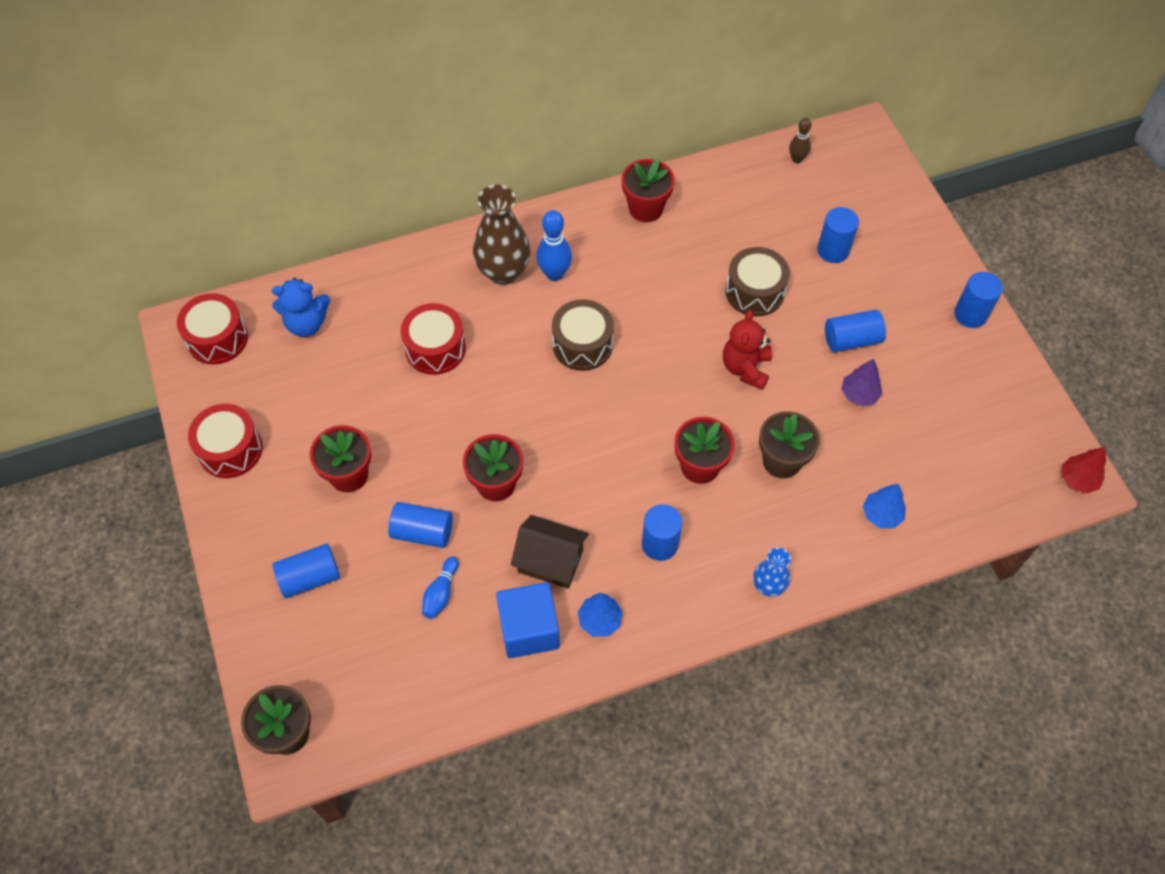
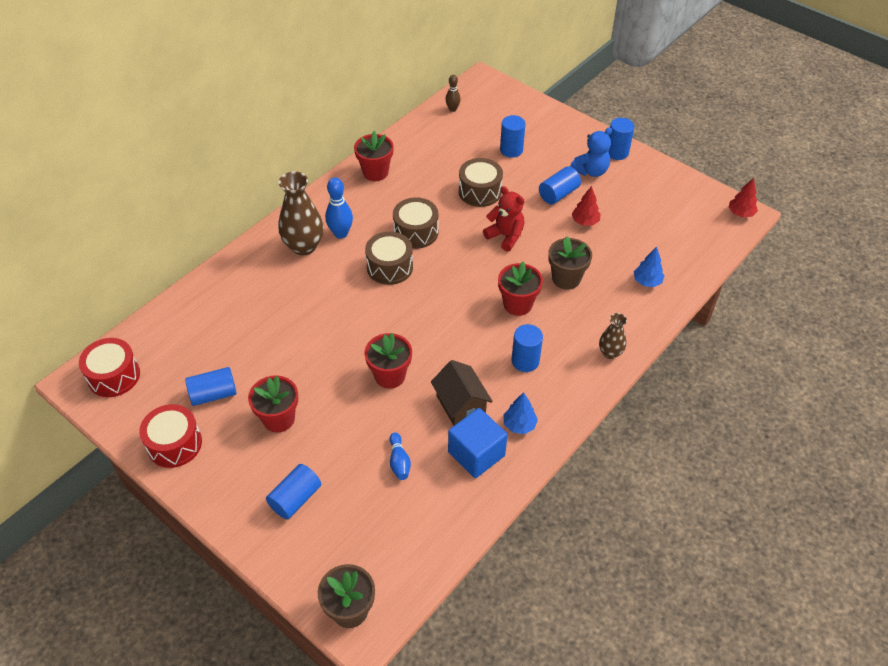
camera: 30 degrees left, 10 degrees down
(306, 323) = (179, 337): blue teddy bear -> blue teddy bear (591, 171)
(422, 532) = (359, 429): blue cylinder -> blue cylinder (213, 394)
(435, 348) = (288, 312): red drum -> none
(550, 561) = (461, 405): brown house -> brown house turned 75 degrees clockwise
(642, 312) = (416, 232): none -> brown drum
(745, 368) = (505, 236): red teddy bear -> red teddy bear turned 150 degrees clockwise
(768, 586) = (610, 353): blue vase -> brown vase
(859, 394) = (585, 222): purple tree -> red tree

